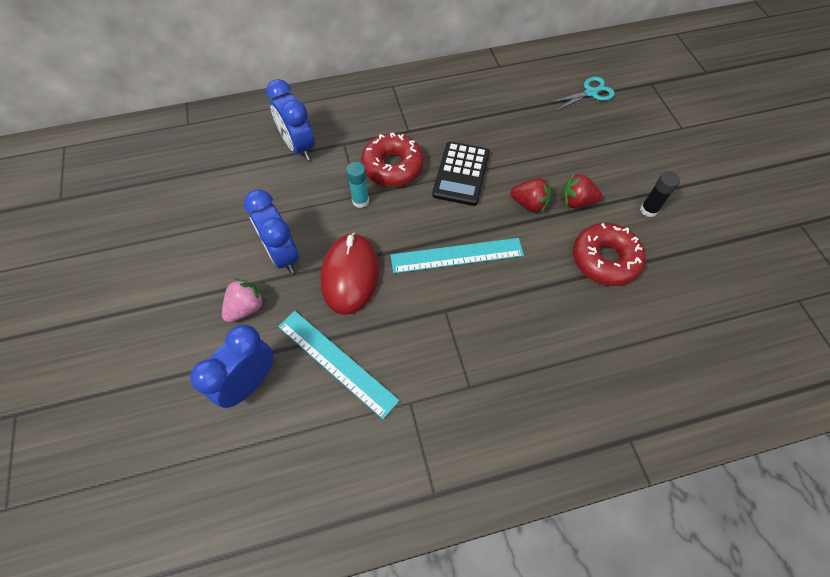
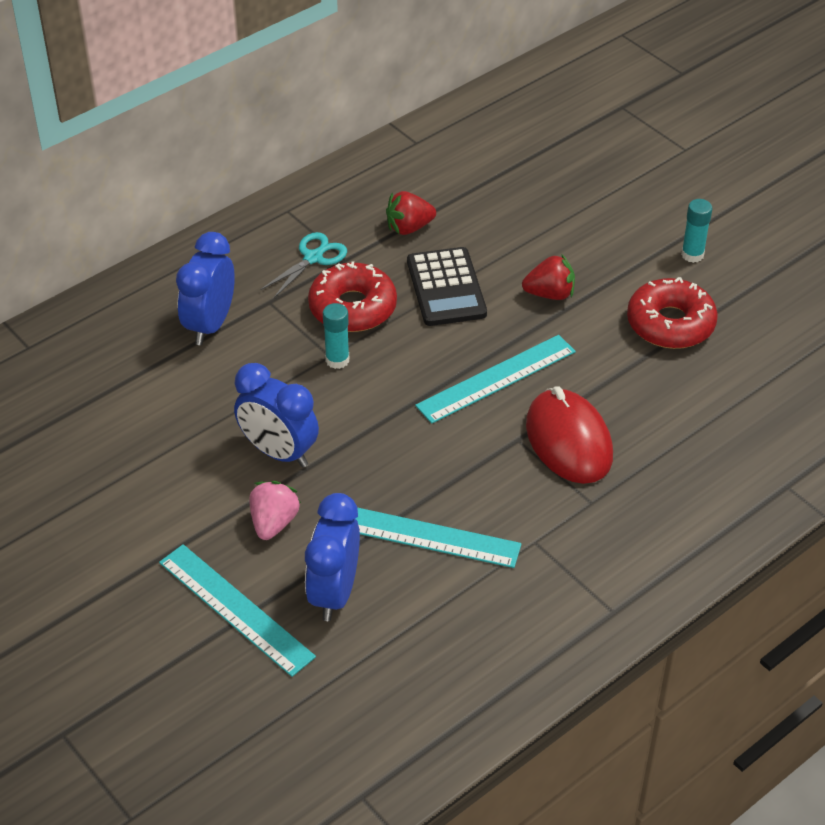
camera: 25 degrees left, 15 degrees down
(180, 366) = (235, 609): none -> turquoise ruler
(299, 147) = (210, 325): blue clock -> blue clock turned 75 degrees clockwise
(350, 275) = (380, 444): red mouse -> red mouse (568, 441)
(576, 201) = (604, 273): red strawberry -> red strawberry (409, 228)
(591, 92) = (553, 140): turquoise scissors -> turquoise scissors (314, 257)
(648, 210) = (692, 255): black glue stick -> turquoise glue stick

